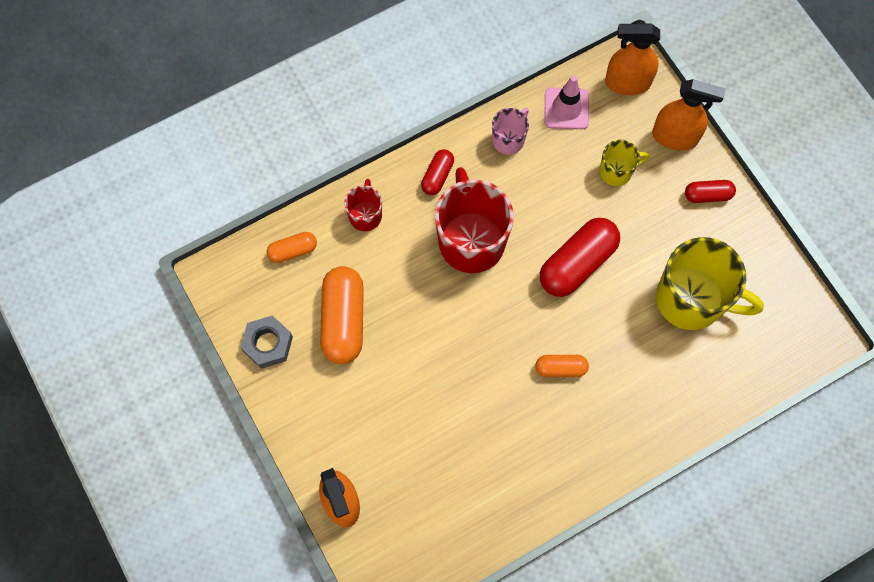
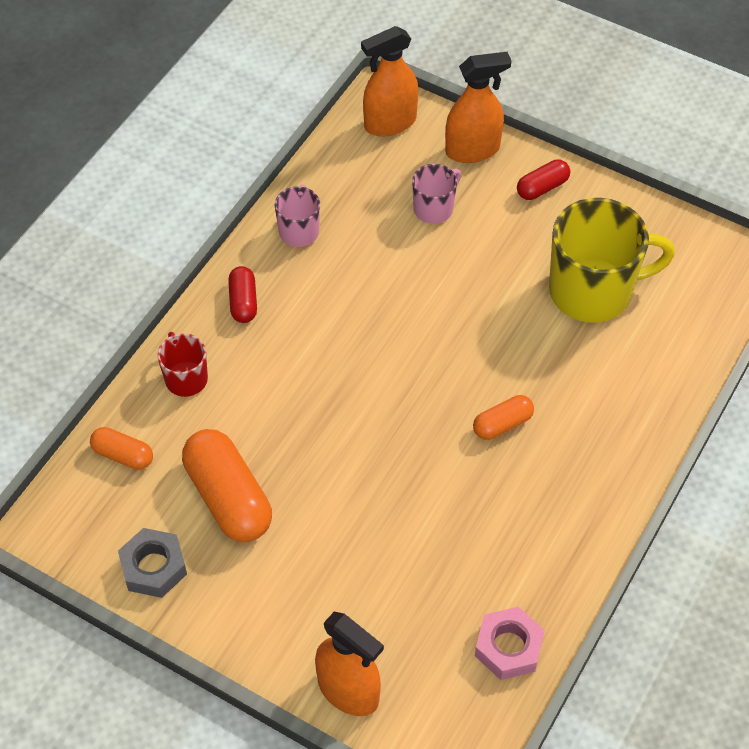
camera: 30 degrees left, 15 degrees down
(293, 251) = (123, 455): orange capsule -> orange capsule turned 75 degrees clockwise
(463, 533) = (508, 647): none -> pink nut
(471, 240) = (322, 347): red mug -> none
(566, 108) = (342, 174): pink traffic cone -> none
(577, 263) = (452, 314): red capsule -> none
(616, 171) = (434, 208): yellow mug -> pink mug

